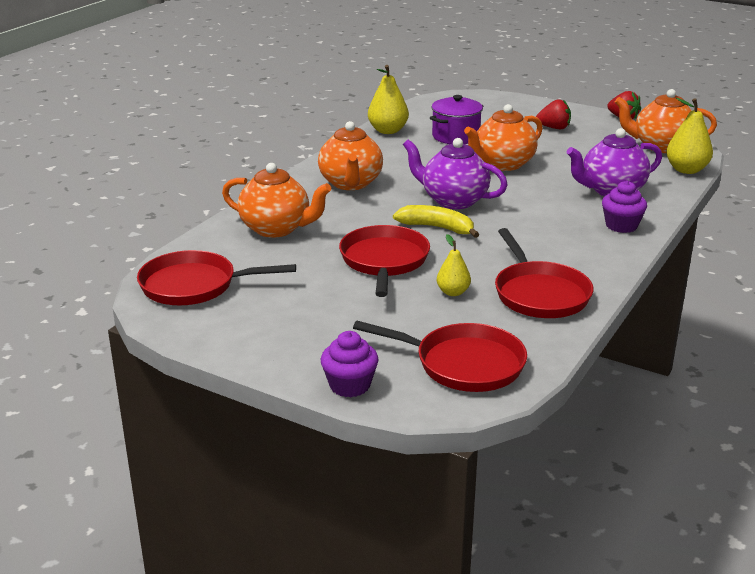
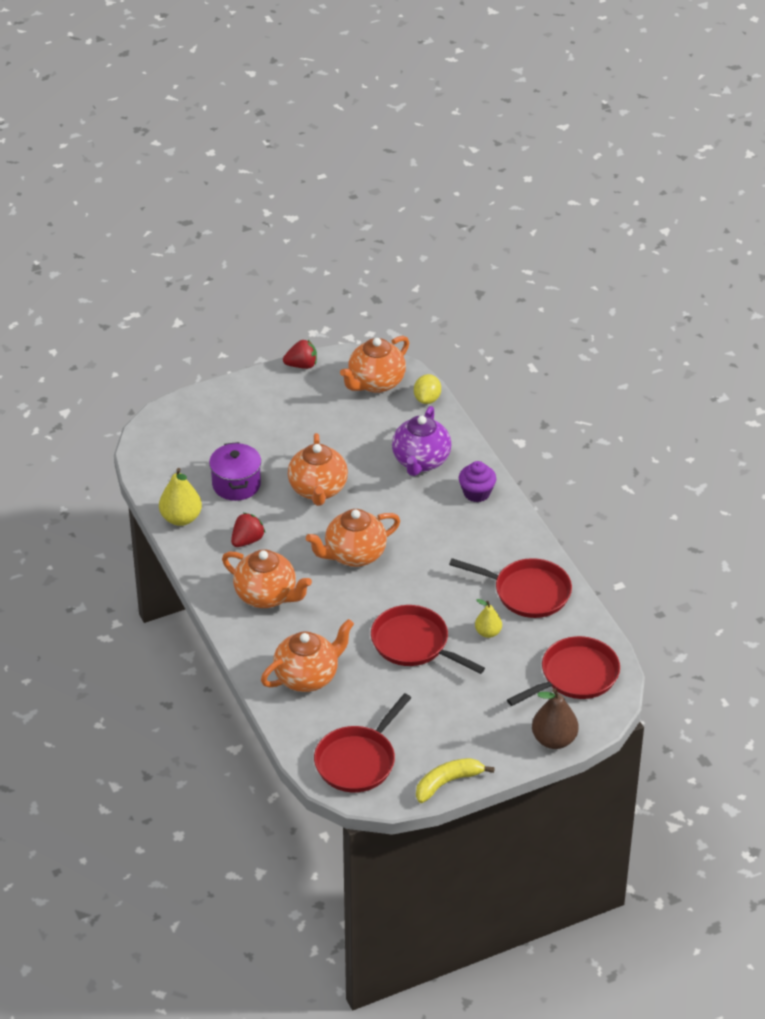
camera: 55 degrees left, 15 degrees up
(349, 385) = (554, 740): purple cupcake -> brown pear
(437, 228) = (390, 589): yellow banana -> yellow banana (448, 783)
(453, 200) = (354, 555): purple teapot -> orange teapot
(554, 128) = (279, 417): red strawberry -> red strawberry (247, 540)
(686, 170) = (427, 399): yellow pear -> yellow lemon

